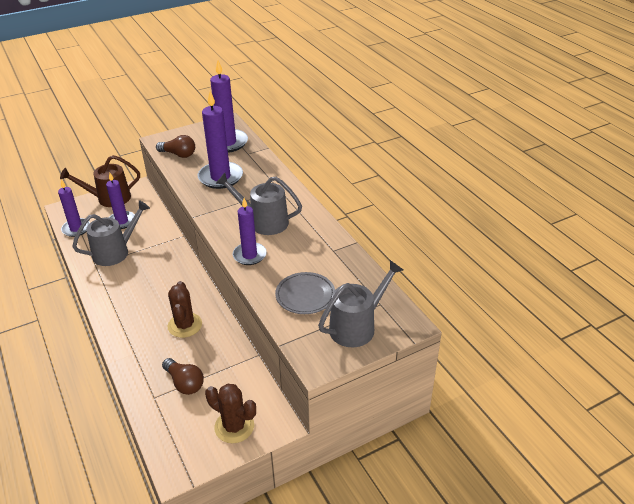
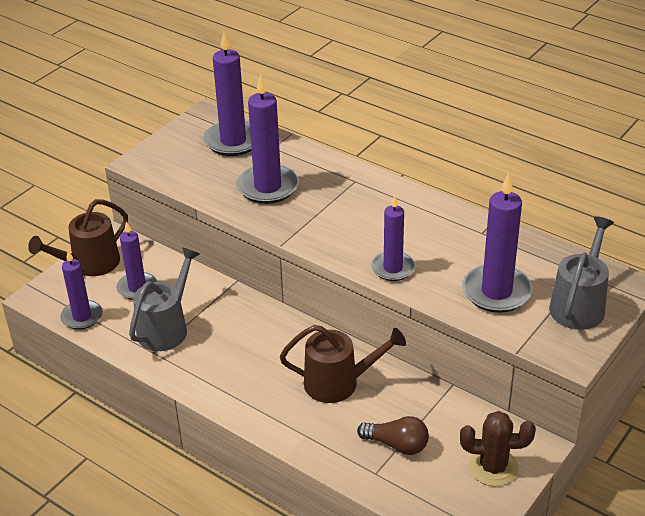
camera: 25 degrees left, 0 degrees up
(179, 154) = (184, 174): brown light bulb -> none
(185, 325) = (338, 383): brown cactus -> brown watering can
(264, 222) = (373, 225): grey watering can -> none
(305, 296) = (496, 292): grey plate -> purple candle

